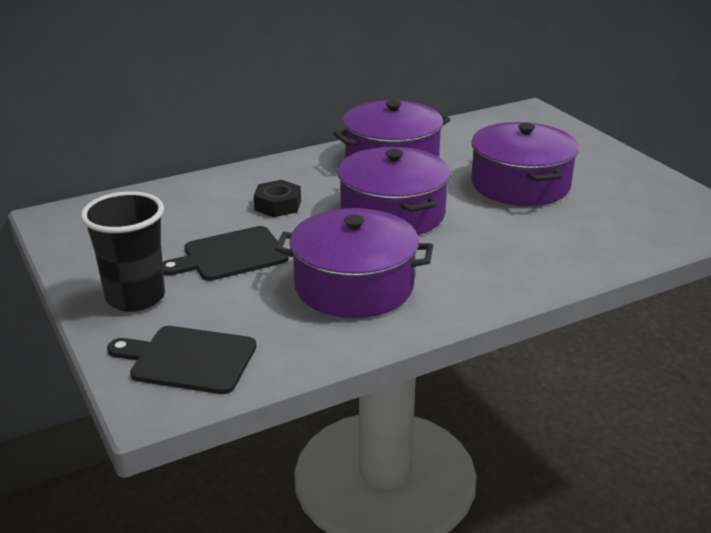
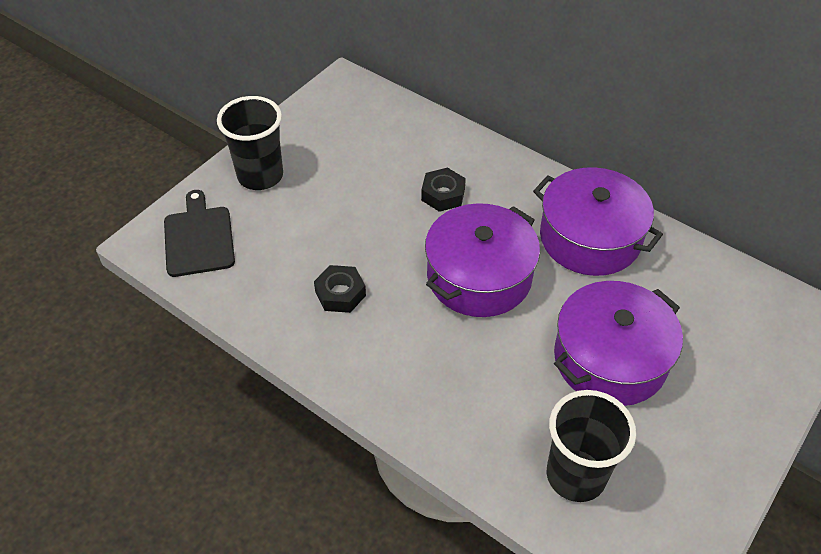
camera: 65 degrees right, 20 degrees up
(230, 255) = (345, 200): black cutting board -> none
(354, 286) = (340, 293): purple pot -> black nut
(623, 226) = (575, 475): none -> black cup

